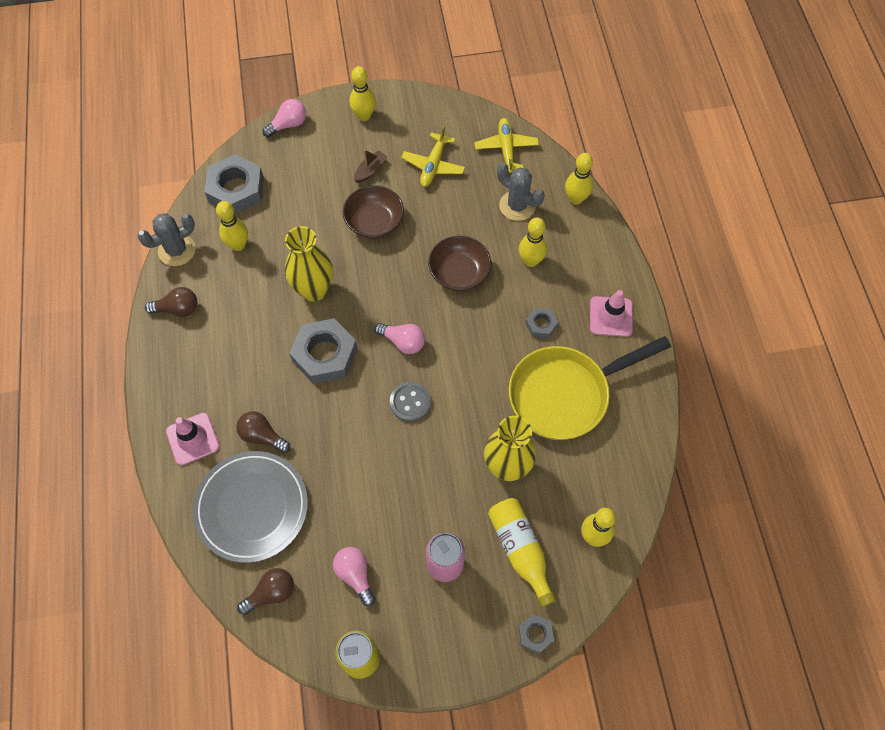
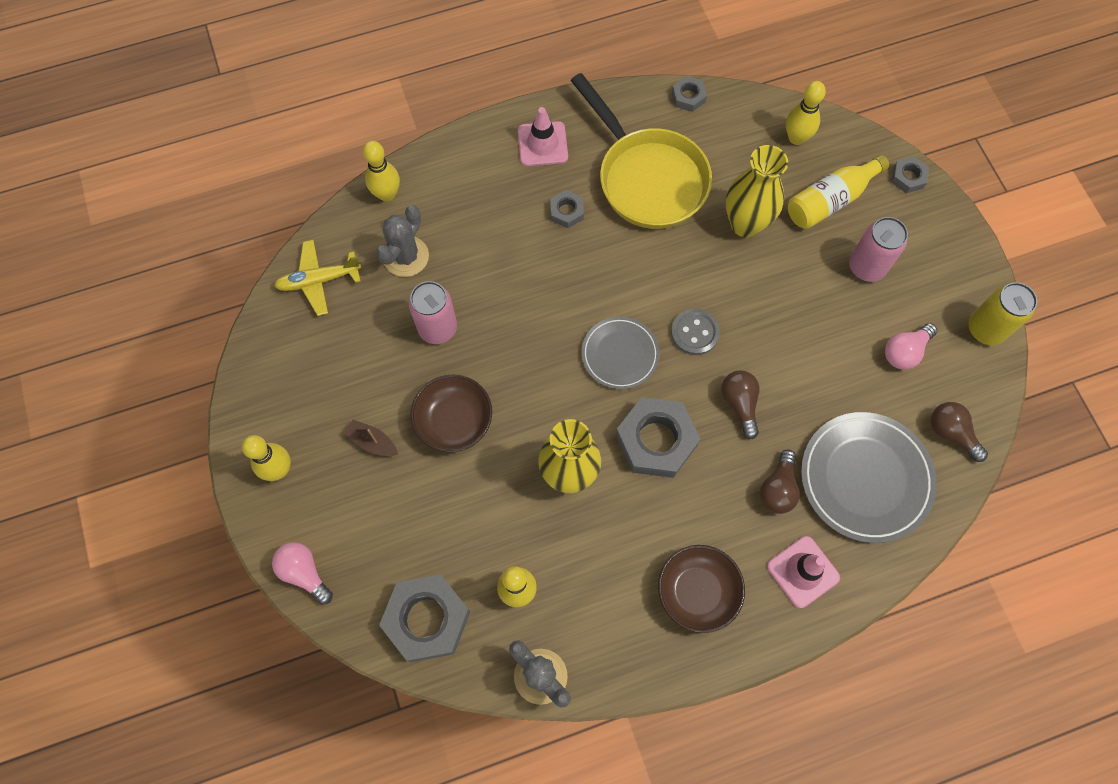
camera: 100 degrees left, 5 degrees up
(178, 309) = (631, 646): brown light bulb -> brown light bulb (739, 404)
(403, 342) = (620, 354): pink light bulb -> grey plate
(433, 165) = (355, 364): yellow plane -> none
(451, 220) = (437, 328): none -> pink can
(459, 272) = (513, 307): brown bowl -> brown bowl (697, 591)
(530, 261) = (483, 232): yellow bowling pin -> none
(650, 447) = (688, 97): none -> grey nut

